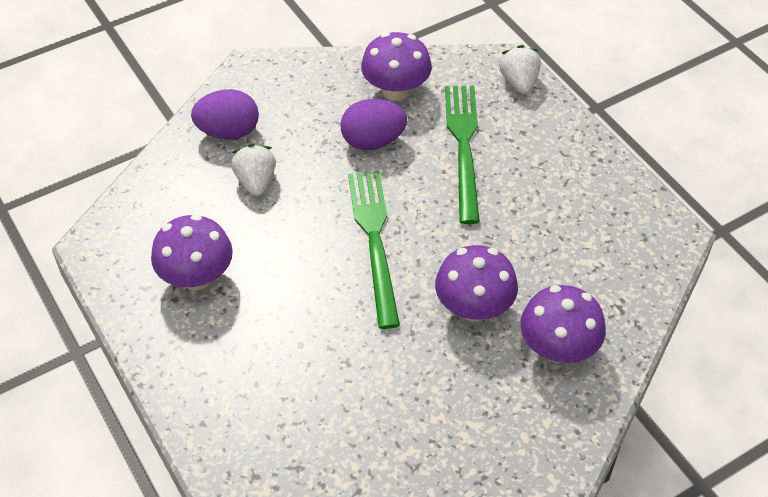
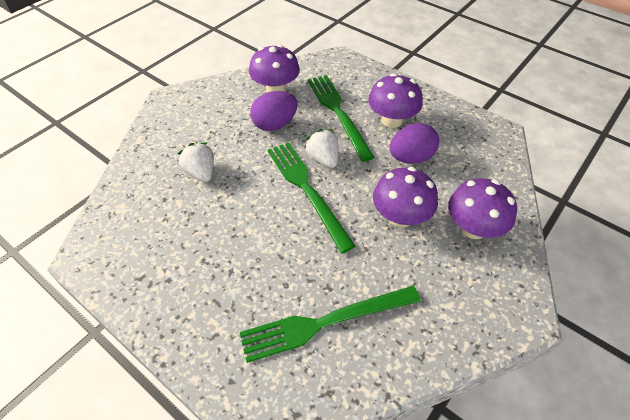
camera: 20 degrees left, 0 degrees up
(196, 277) = (180, 256): purple mushroom -> purple mushroom (392, 120)
(228, 132) = (167, 144): purple egg -> purple egg (411, 158)
(325, 397) = (325, 322): none -> green fork
(519, 82) = (353, 67): white strawberry -> white strawberry (323, 159)

